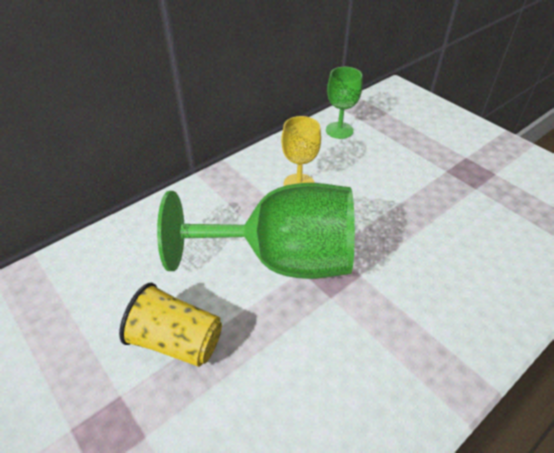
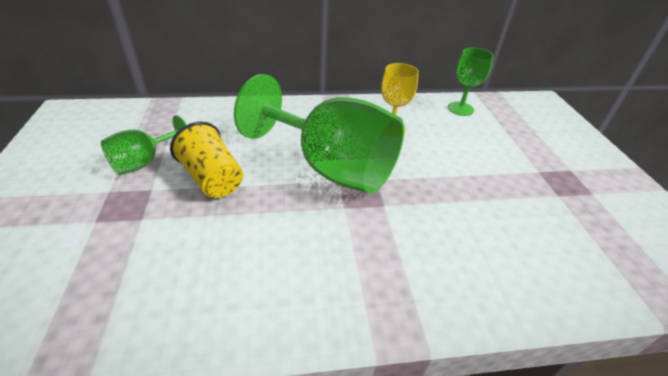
camera: 30 degrees right, 5 degrees down
(77, 365) = (145, 162): none -> green goblet

